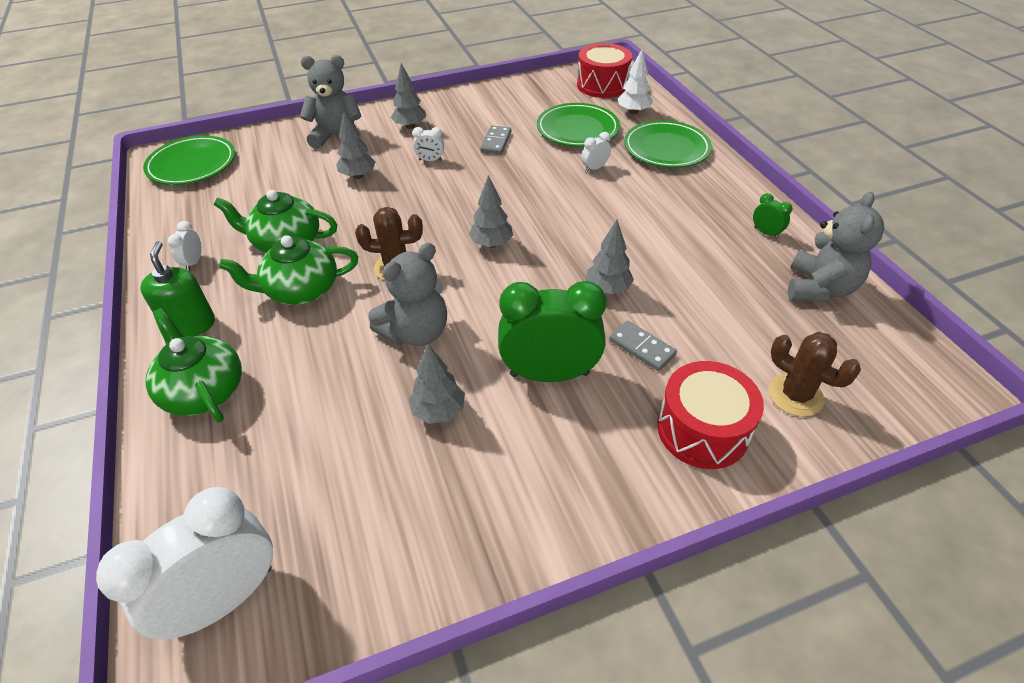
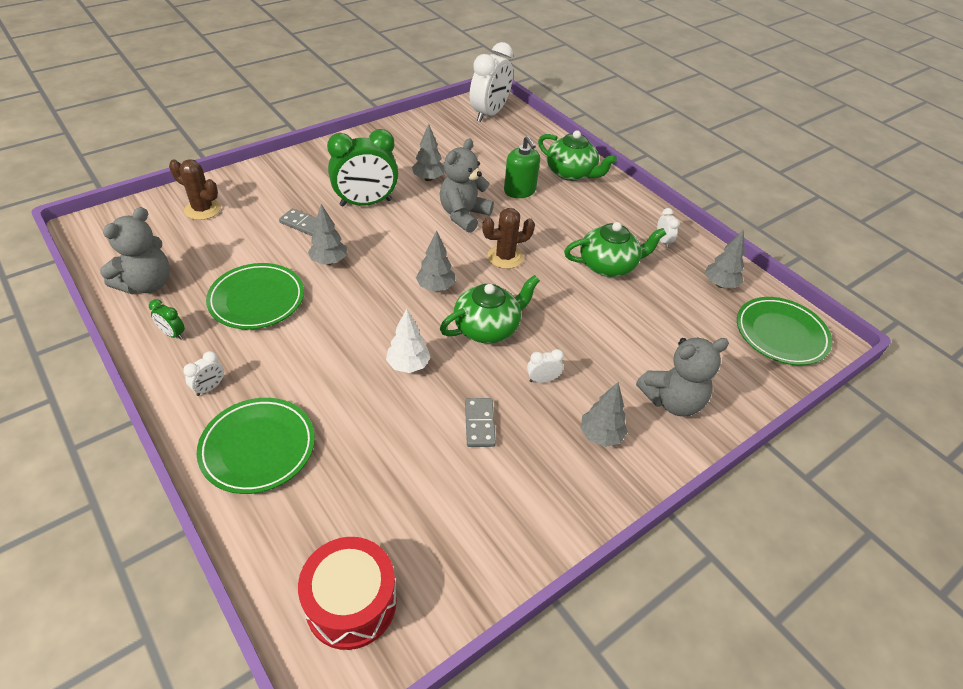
camera: 160 degrees right, 0 degrees up
(190, 325) = (617, 202): green soap dispenser -> green soap dispenser (519, 191)
(300, 290) = (564, 232): green teapot -> green teapot (487, 327)
(358, 176) = (604, 345): grey tree -> grey tree (720, 284)
(577, 129) = (379, 468): green plate -> green plate (257, 299)
(594, 168) = (350, 397): white clock -> white clock (209, 388)
(633, 112) = (298, 527): white tree -> white tree (408, 365)
(702, 430) = (268, 187): red drum -> none
(819, 288) = (147, 284): grey teddy bear -> grey teddy bear turned 150 degrees counterclockwise

